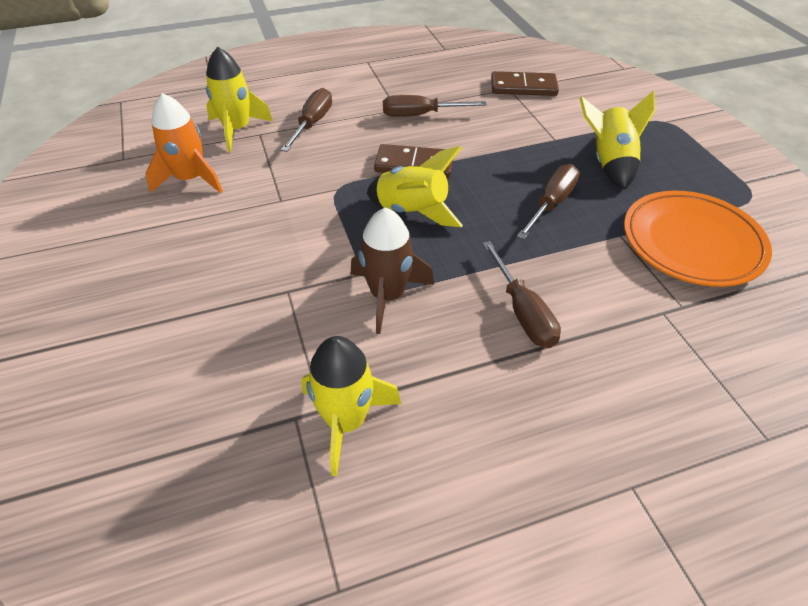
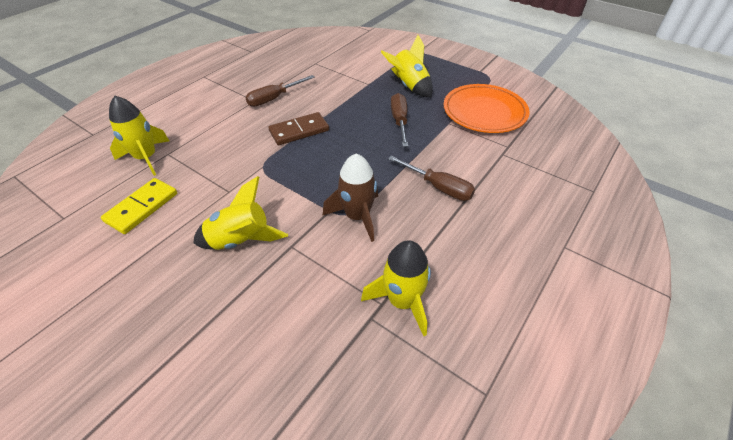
camera: 35 degrees left, 0 degrees up
(190, 179) = (142, 207): orange rocket -> yellow domino
(312, 123) = (202, 131): brown screwdriver -> none
(413, 211) = (325, 159): yellow rocket -> yellow rocket (241, 240)
(523, 87) = (323, 59): brown domino -> none

